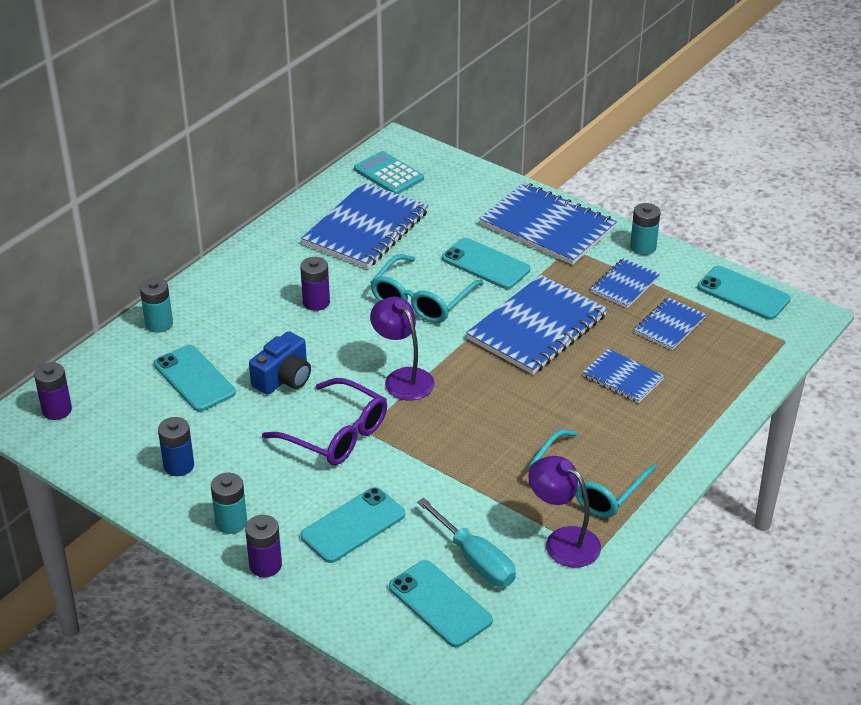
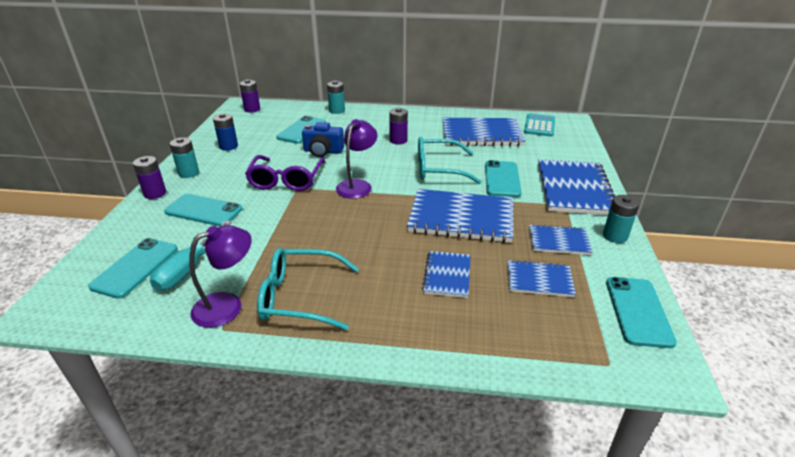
camera: 60 degrees right, 5 degrees down
(563, 541) = (227, 305): purple lamp -> purple lamp turned 45 degrees clockwise

